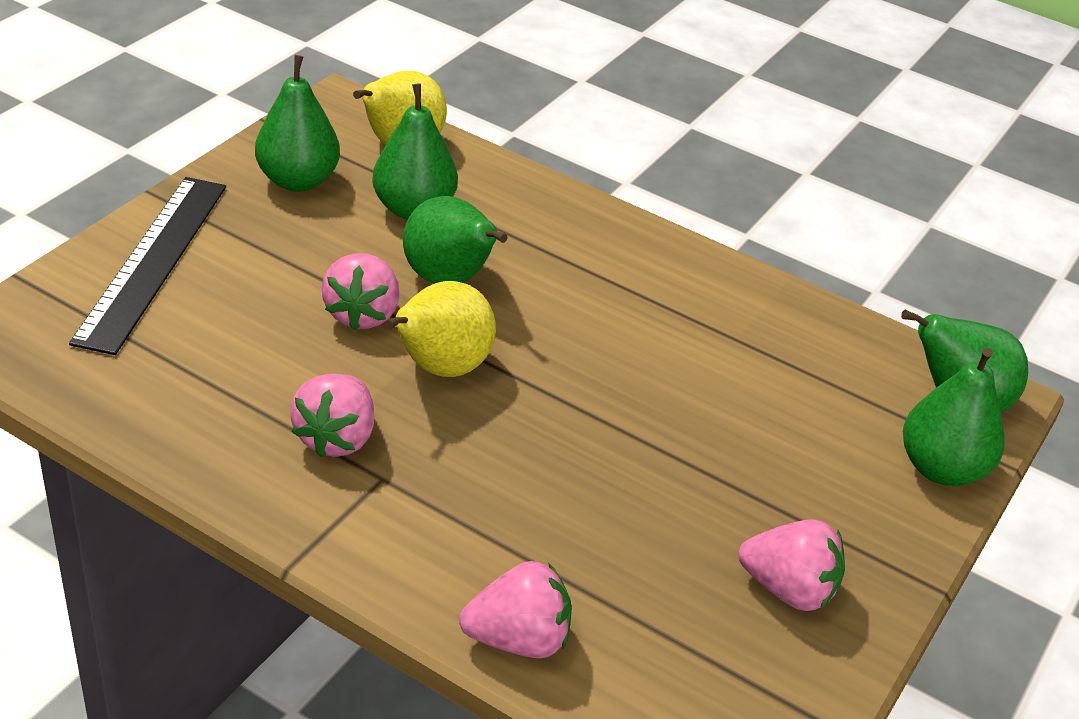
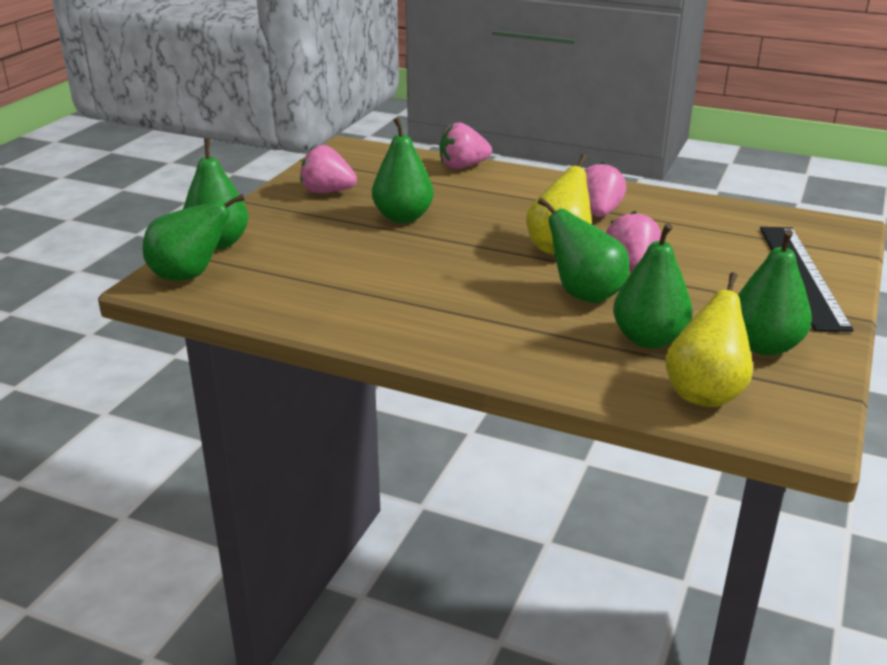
camera: 175 degrees right, 10 degrees down
(658, 484) = (403, 217): none -> green pear

